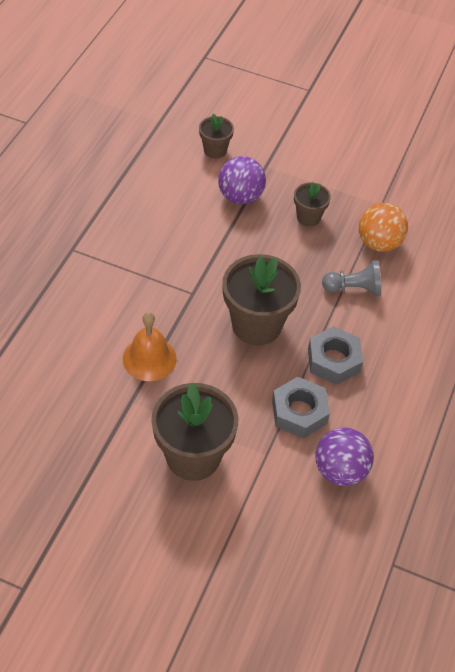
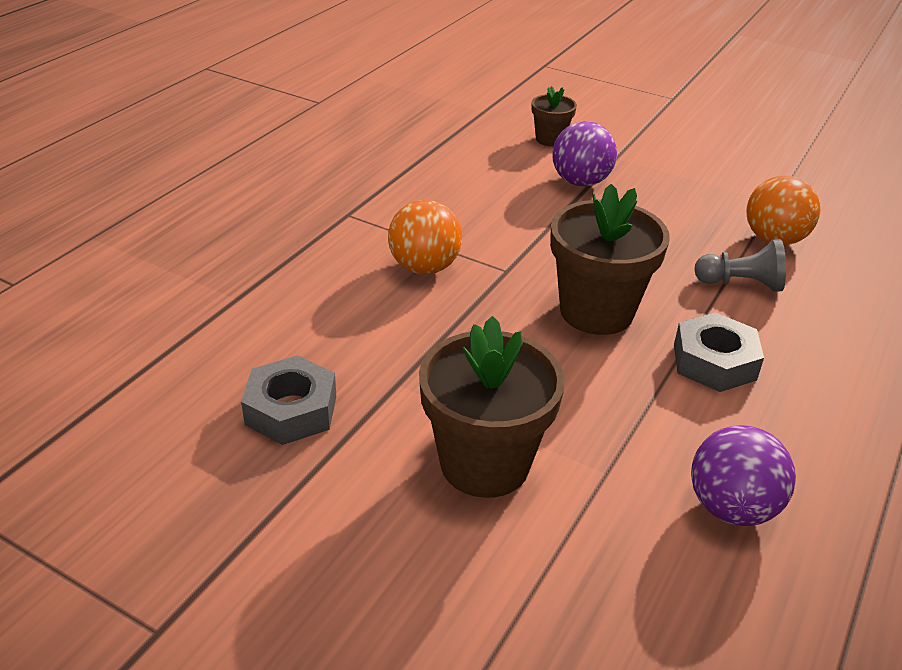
camera: 10 degrees right, 15 degrees down
(135, 297) = (424, 267): none -> orange ball
(149, 358) = (433, 336): orange bell -> none
(299, 412) = (661, 421): grey nut -> grey nut (291, 410)
(308, 217) = (673, 207): brown flower pot -> none

